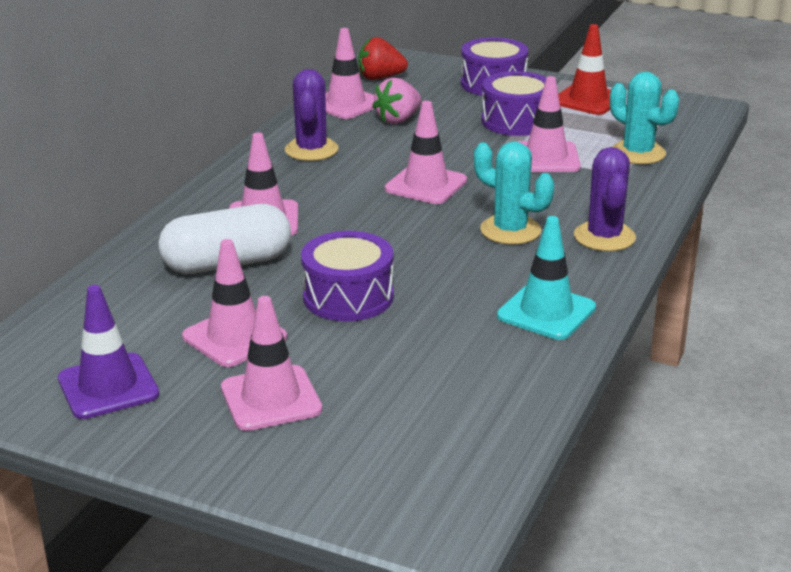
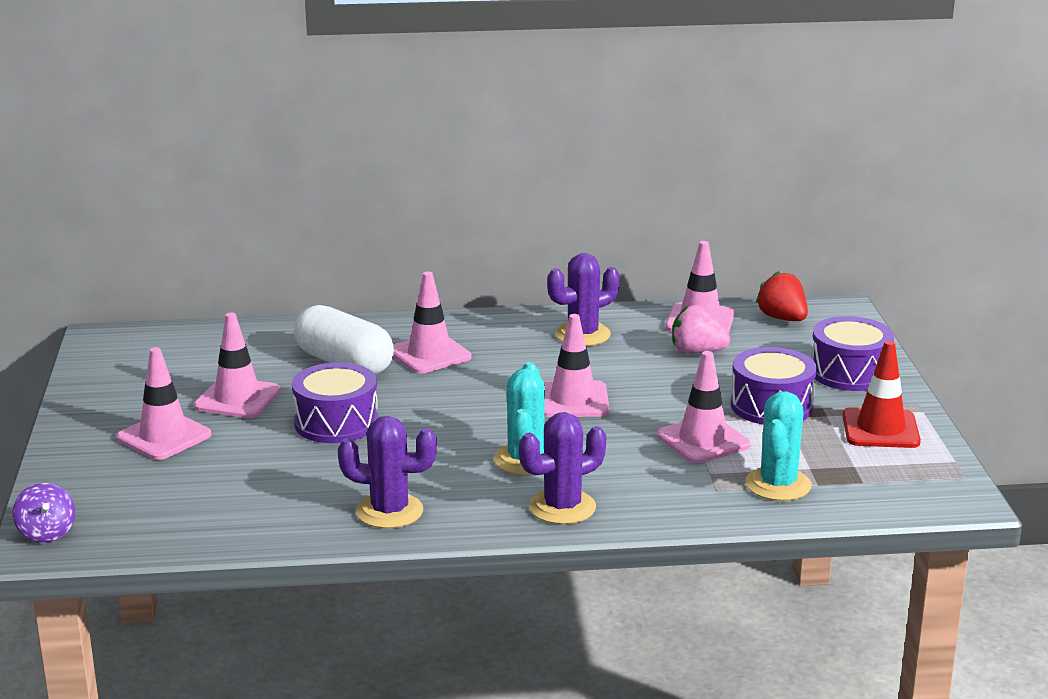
camera: 60 degrees right, 5 degrees down
(108, 387) = (137, 378): purple traffic cone -> none
(419, 522) = (46, 532): none -> purple spinning top
(546, 312) = (389, 511): turquoise traffic cone -> purple cactus

